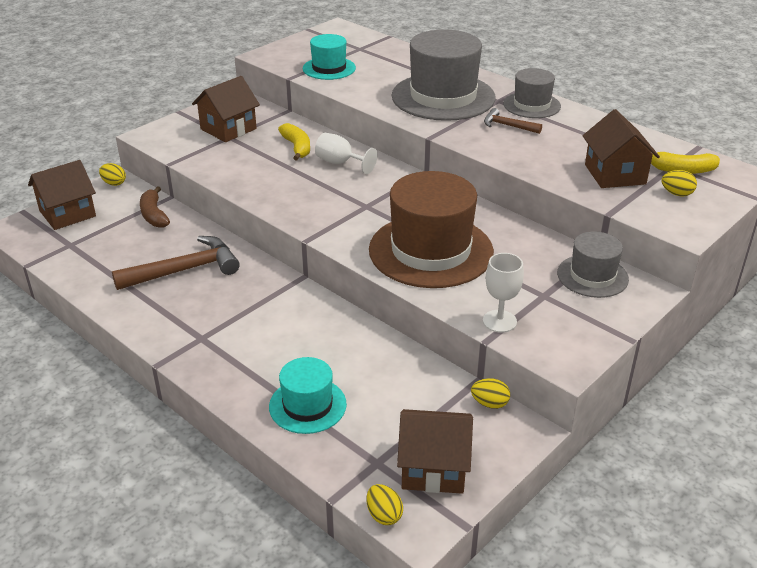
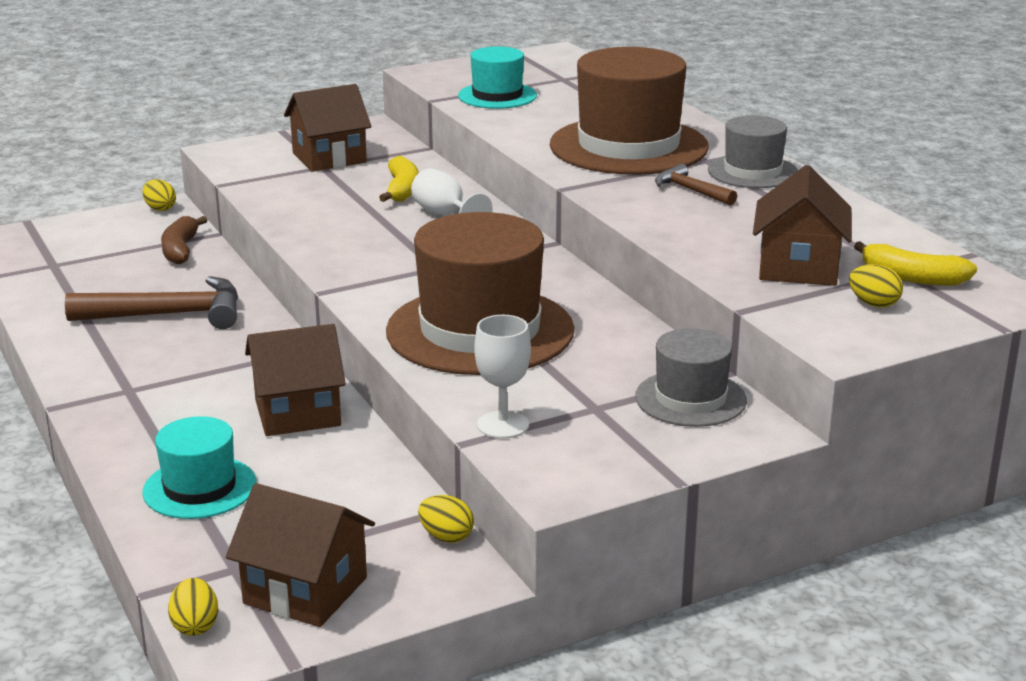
camera: 20 degrees right, 10 degrees down
(67, 213) = (77, 232): brown house -> brown house (297, 413)
(443, 97) = (628, 146): grey hat -> brown hat

